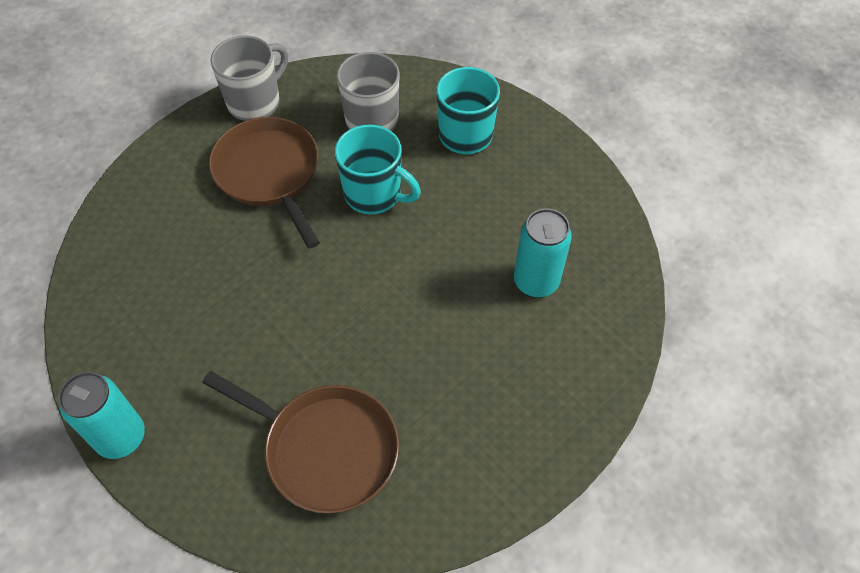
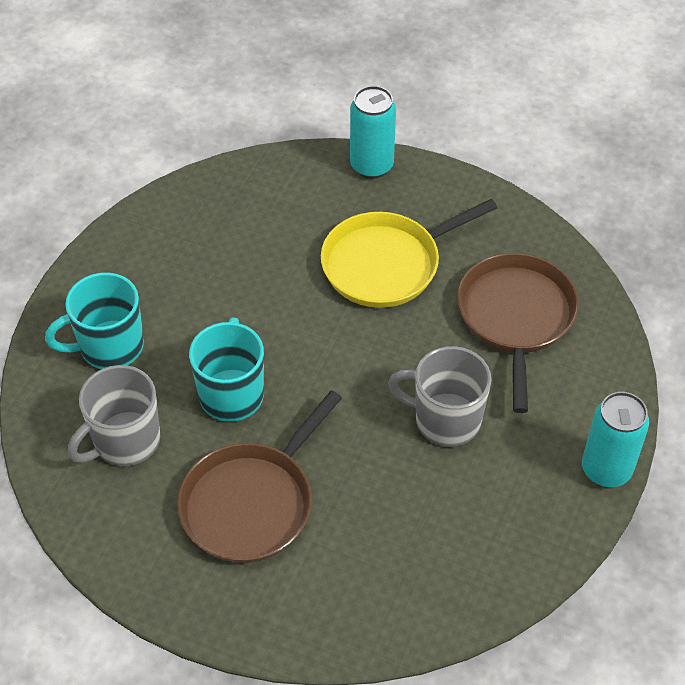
camera: 115 degrees left, 5 degrees down
(255, 102) = (150, 573): grey mug -> grey mug (445, 420)
(451, 363) = (386, 264): none -> yellow pan
(536, 281) = (269, 234): turquoise can -> turquoise can (371, 166)

